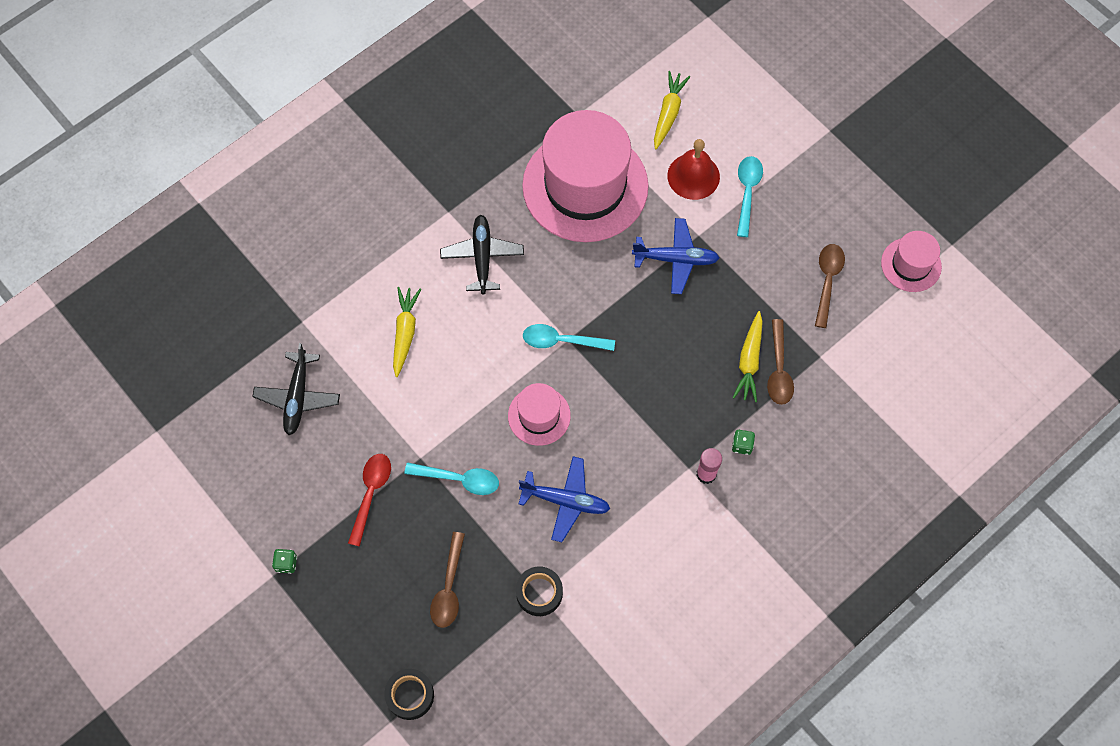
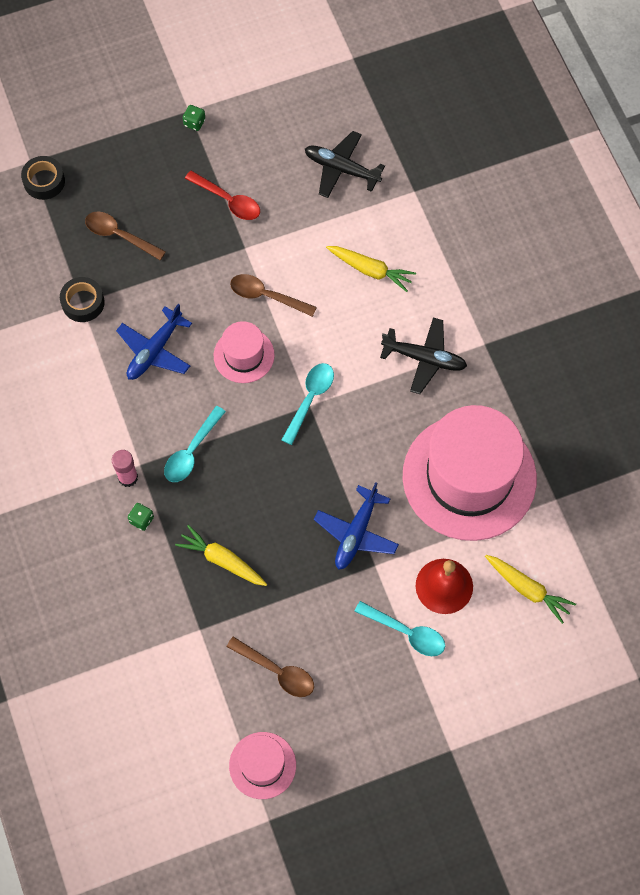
camera: 110 degrees right, 0 degrees up
(459, 479) = (211, 272): turquoise spoon -> turquoise spoon (191, 451)
(779, 370) = (202, 584): brown spoon -> brown spoon (266, 296)

